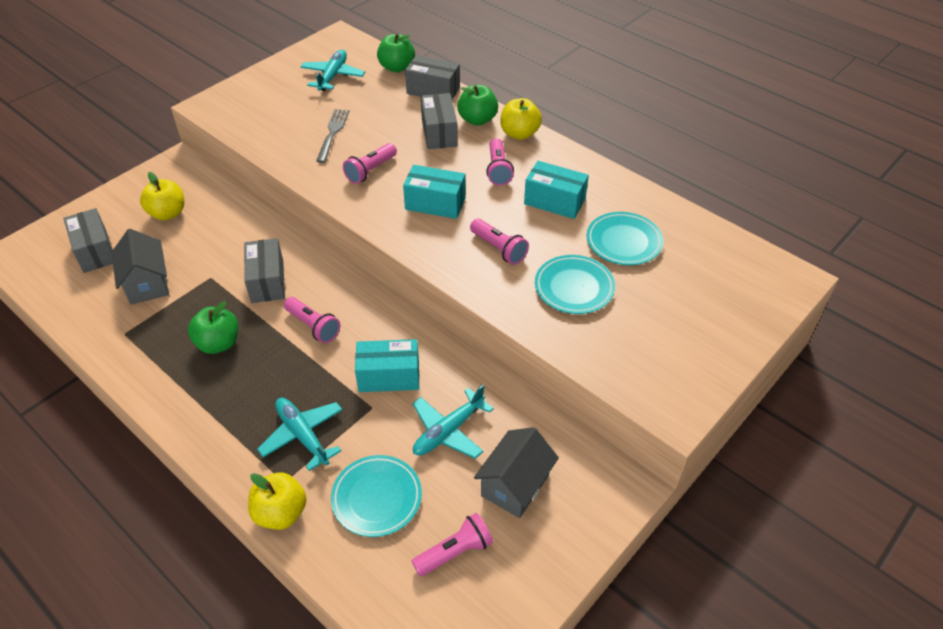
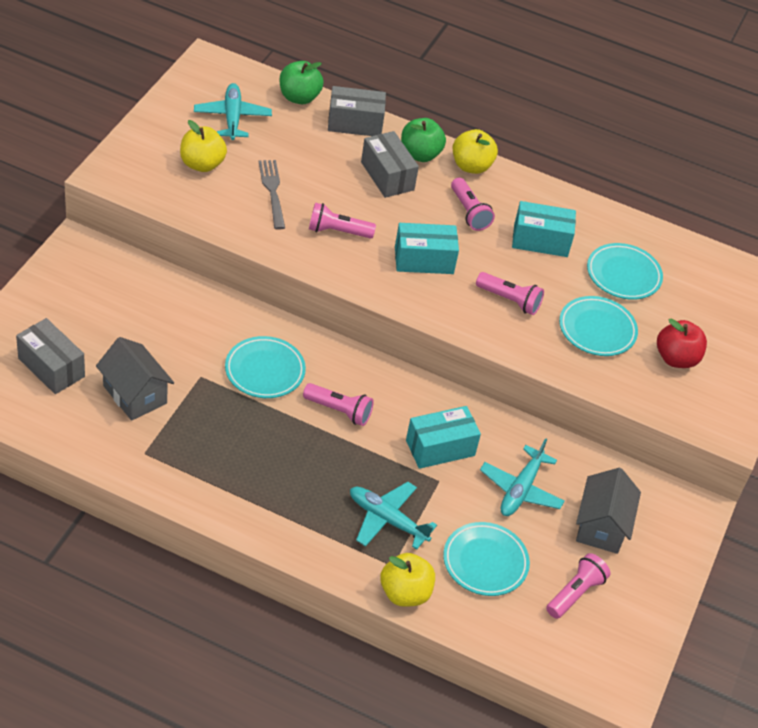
camera: 25 degrees left, 0 degrees up
(168, 213) = (107, 310): yellow apple -> yellow apple (202, 164)
(218, 343) = (251, 445): green apple -> none
(267, 281) = (265, 371): grey box -> turquoise plate
(370, 170) = (338, 231): pink flashlight -> pink flashlight turned 75 degrees clockwise
(646, 328) = (676, 358): none -> red apple

